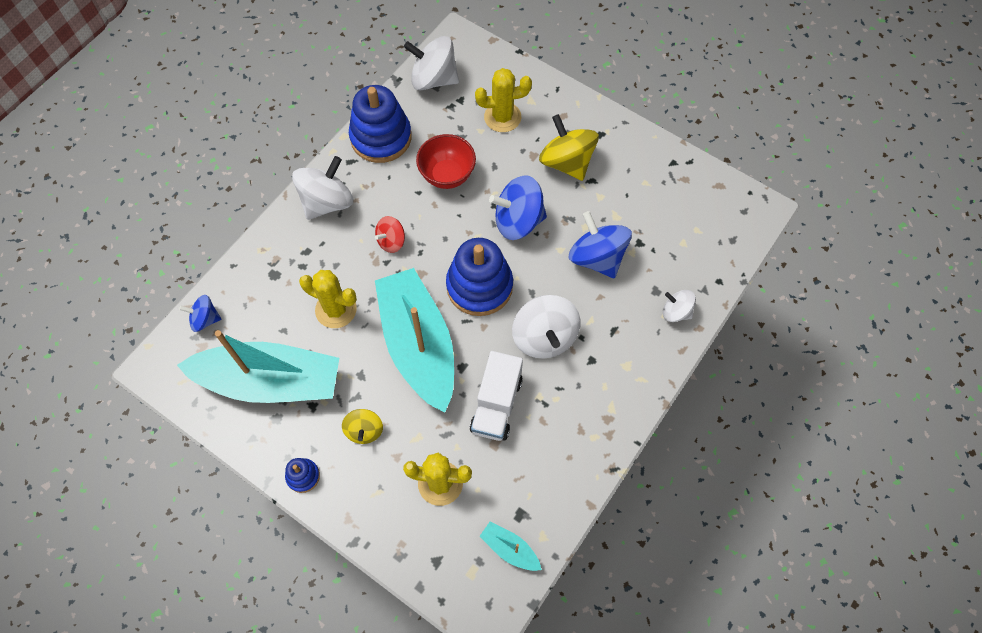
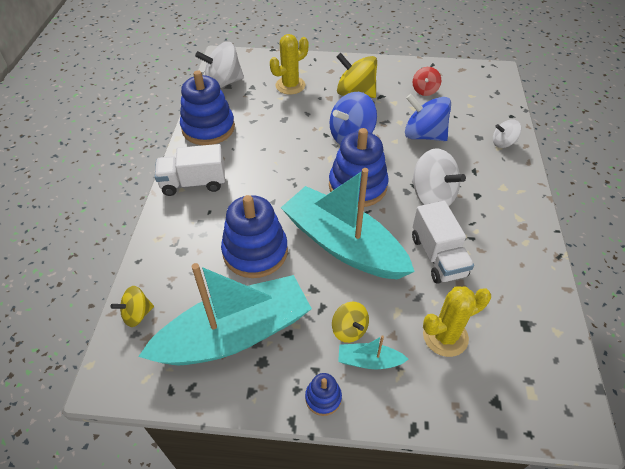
camera: 30 degrees left, 15 degrees down
(205, 319) = (137, 314): blue spinning top -> yellow spinning top
(327, 202) = (193, 183): white spinning top -> white truck
(336, 309) = (255, 252): yellow cactus -> blue stacking toy
(391, 241) = (266, 186): red spinning top -> red spinning top (424, 90)
(447, 175) = (277, 131): red bowl -> none
(509, 549) = (542, 356): turquoise boat -> turquoise boat (369, 361)

